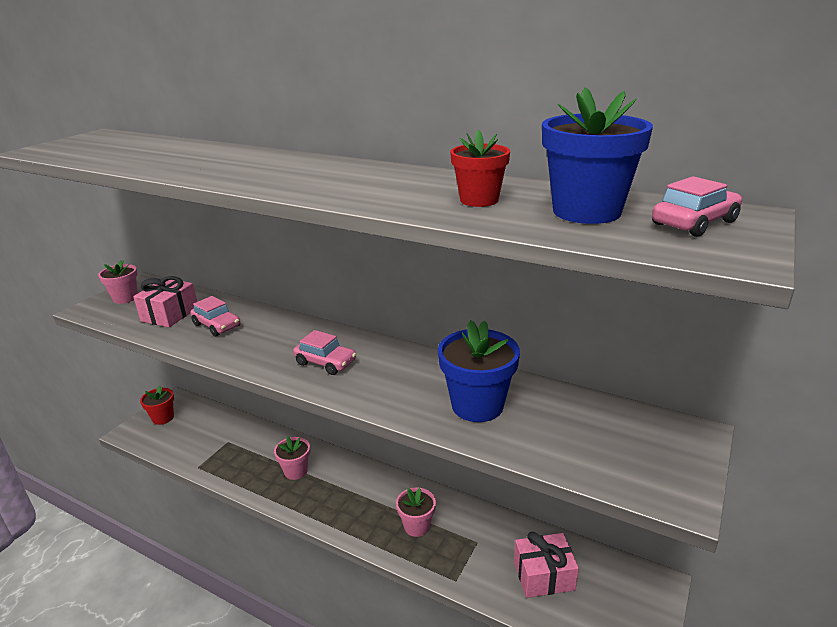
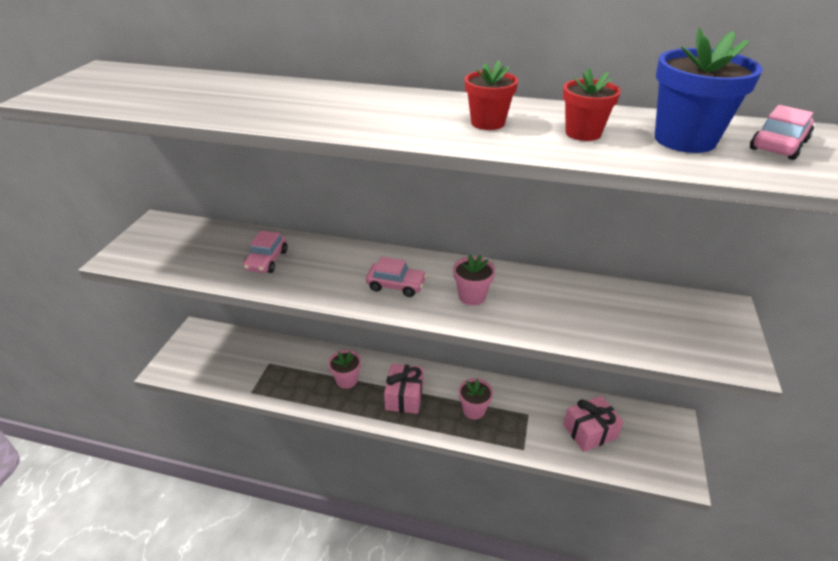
camera: 15 degrees left, 10 degrees up
(125, 298) = (149, 241): pink flower pot -> pink flower pot (472, 296)
(163, 418) = (191, 350): red flower pot -> red flower pot (487, 123)
(170, 314) = (210, 254): pink gift -> pink gift (404, 396)
(217, 325) = (267, 260): pink car -> pink car turned 75 degrees clockwise
(477, 405) = (551, 308): blue flower pot -> none

